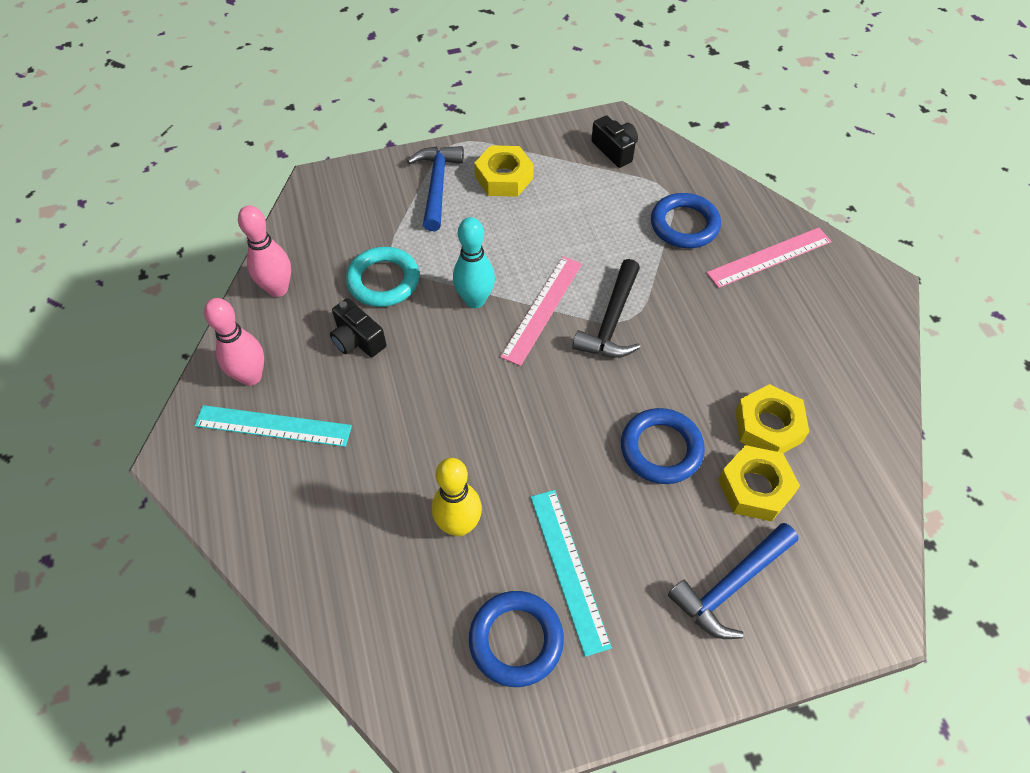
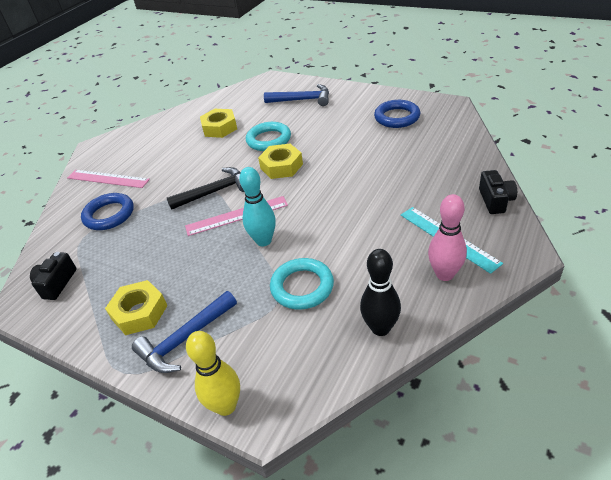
camera: 130 degrees left, 15 degrees down
(278, 289) = (380, 328): pink bowling pin -> black bowling pin
(357, 340) = (355, 258): black camera -> black camera (495, 200)
(459, 525) = (384, 154): yellow bowling pin -> yellow bowling pin (226, 406)
(568, 569) = (353, 125): turquoise ruler -> none
(661, 449) = (269, 140): blue ring -> turquoise ring
(755, 488) = (254, 116): yellow nut -> yellow nut (281, 166)

